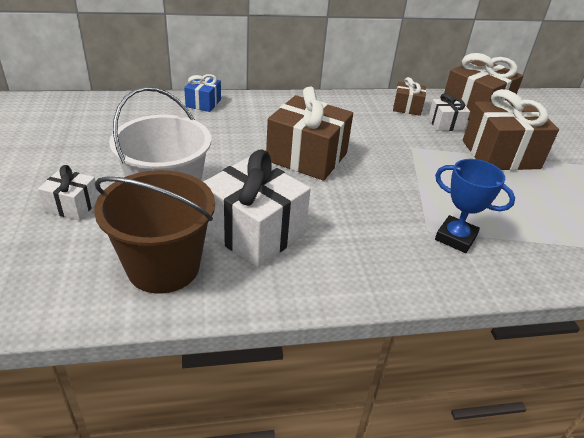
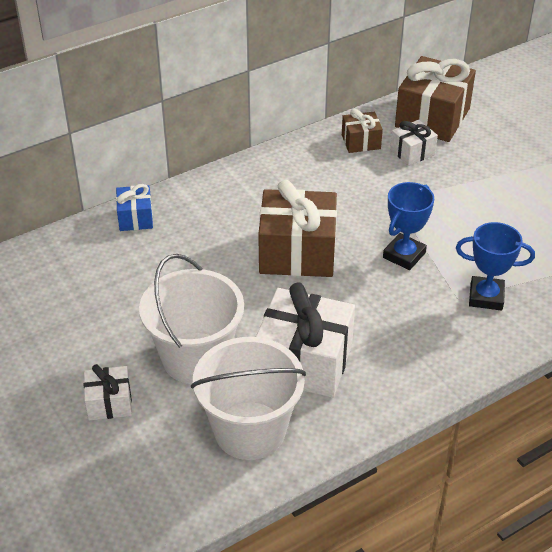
camera: 20 degrees left, 5 degrees up
(163, 267) = (250, 430): brown bucket -> white bucket
(396, 185) = (404, 255): none -> blue trophy
(500, 154) = (484, 176): brown gift -> none

